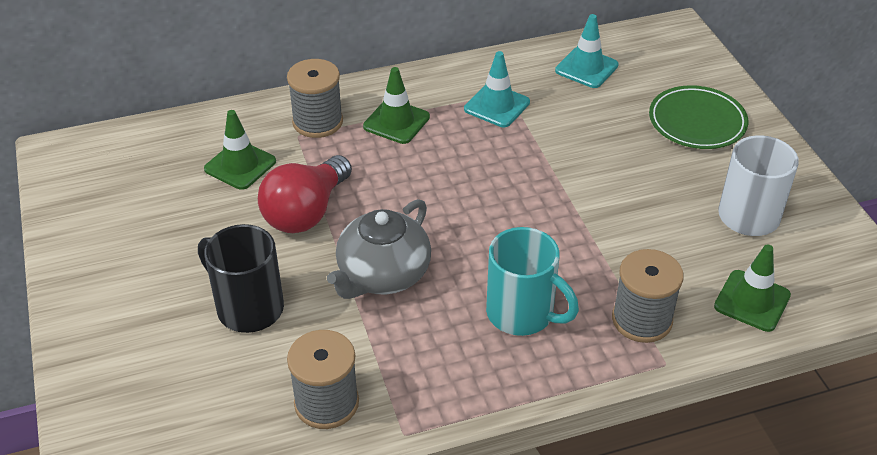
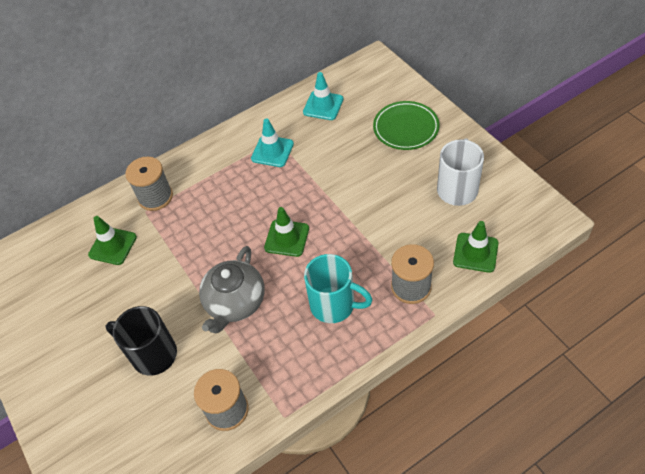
camera: 10 degrees left, 10 degrees up
(306, 212) = (169, 270): red light bulb -> none
(396, 122) = (209, 182): green traffic cone -> green traffic cone (287, 238)

